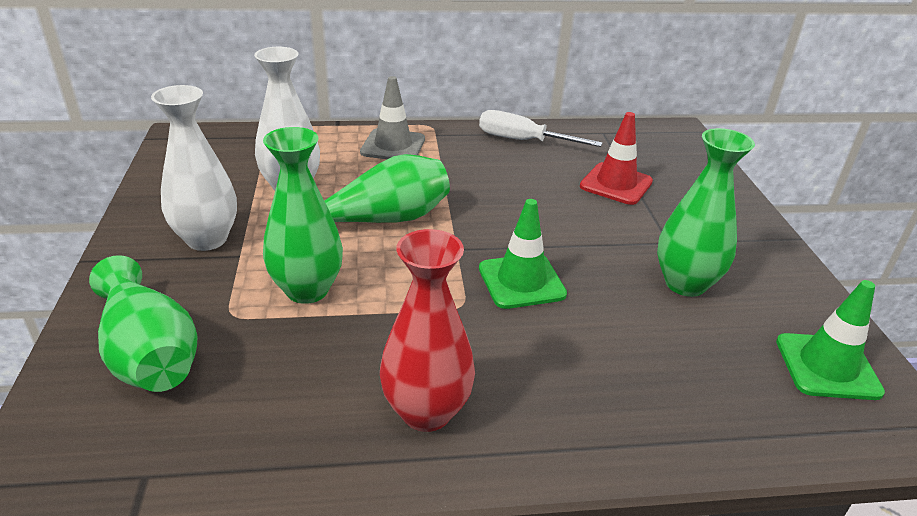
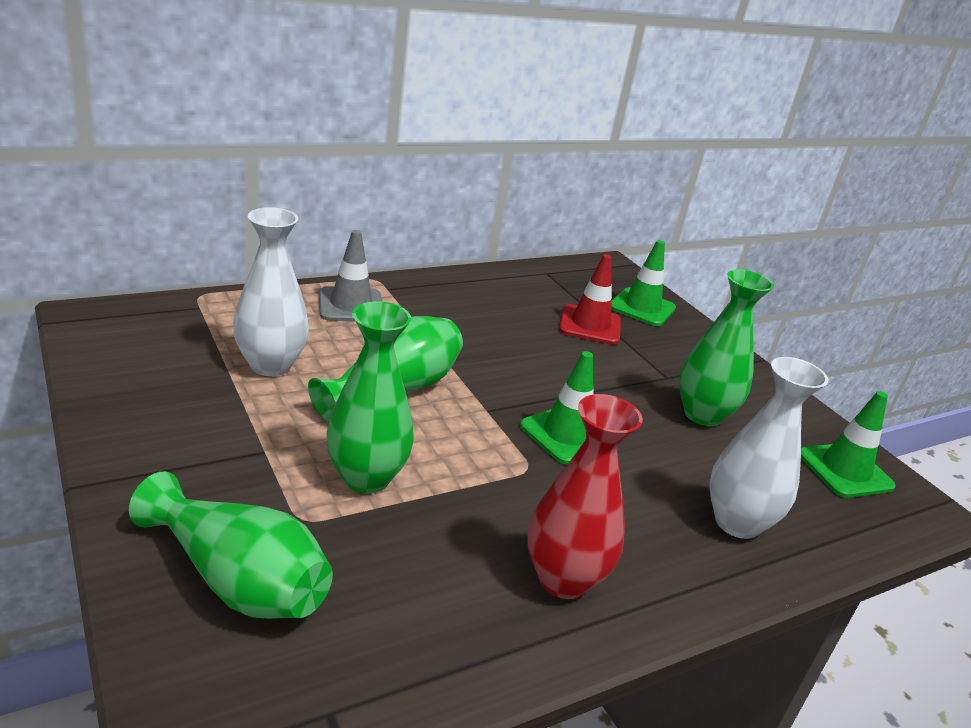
camera: 25 degrees left, 5 degrees down
(207, 239) = (213, 438): white vase -> white vase (737, 522)
(523, 141) = (479, 288): white screwdriver -> none
(686, 173) = (642, 307): none -> green traffic cone

